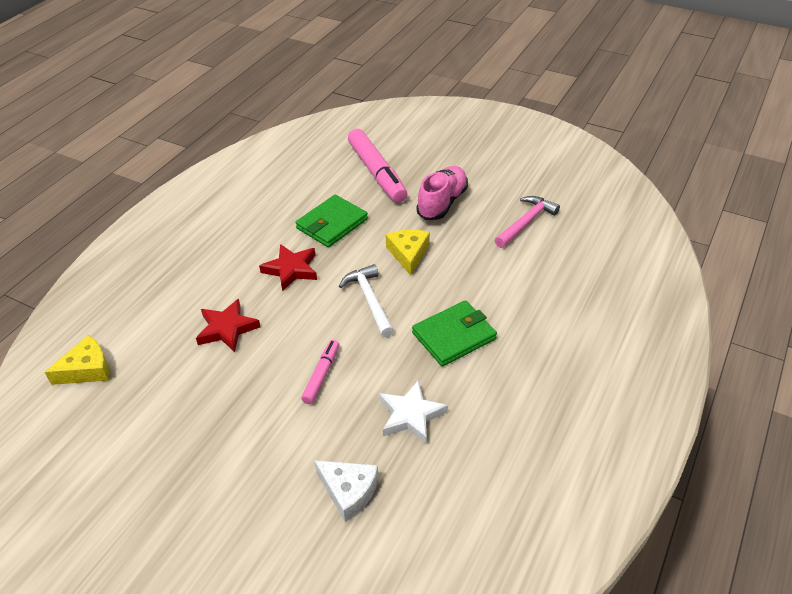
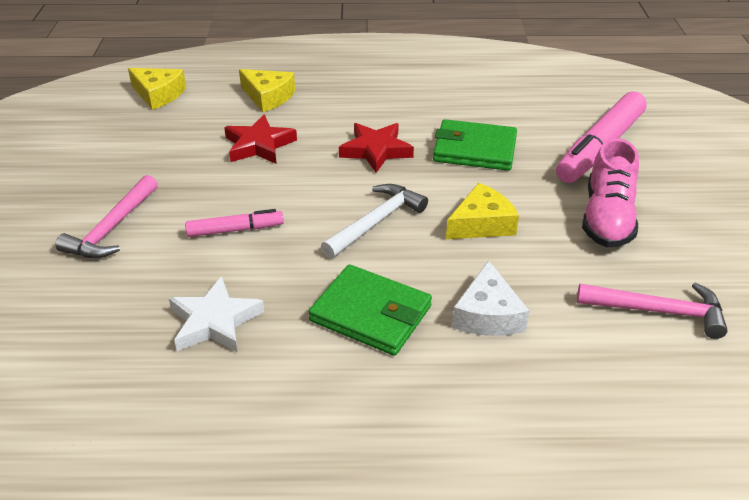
camera: 60 degrees right, 5 degrees down
(163, 301) = (268, 97): none -> yellow cheese
(261, 449) = (112, 228): none -> pink hammer
(349, 491) = (80, 311): white cheese -> white cheese (488, 314)
(442, 203) = (607, 218): pink shoe -> pink shoe turned 105 degrees clockwise

